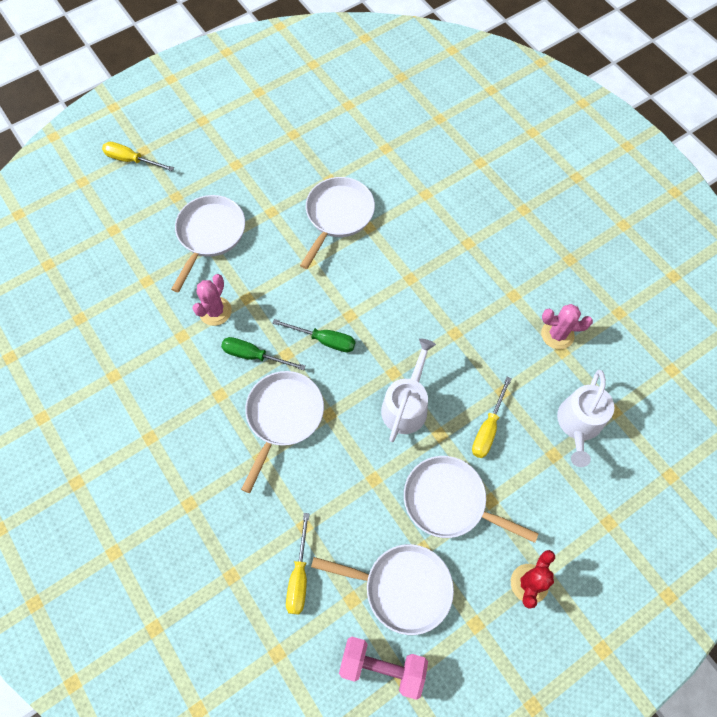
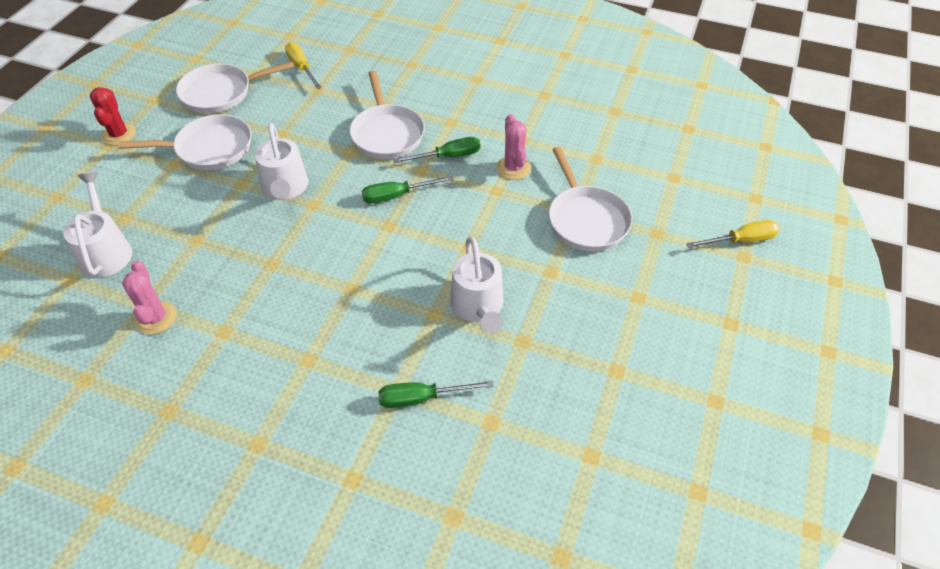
camera: 145 degrees right, 15 degrees down
(337, 216) = (478, 306): white pan -> white watering can
(382, 667) = (213, 57): pink dumbbell -> none
(414, 181) = (421, 398): none -> green screwdriver
(488, 428) = (198, 207): yellow screwdriver -> none
(557, 334) = (156, 318): pink cactus -> pink cactus turned 75 degrees counterclockwise

